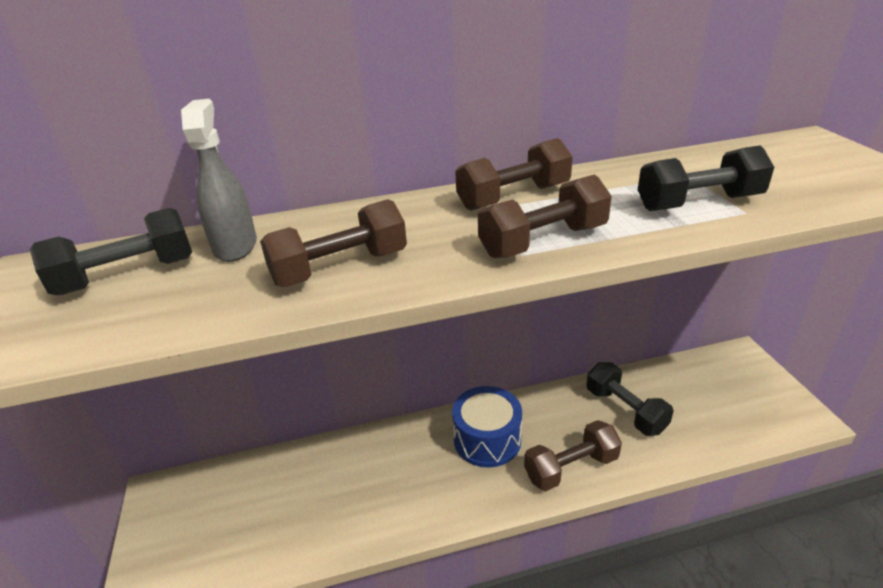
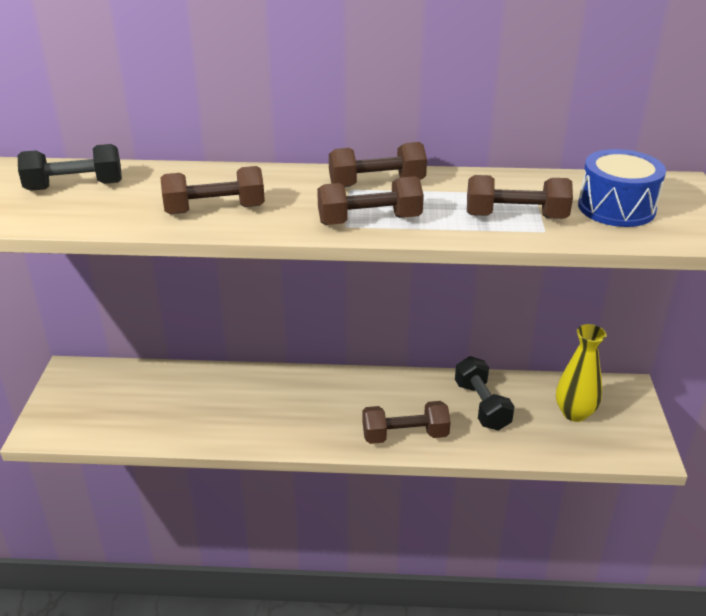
camera: 15 degrees right, 0 degrees up
(235, 246) = (153, 180): grey spray bottle -> none
(487, 439) = (346, 398): blue drum -> blue drum (616, 208)
(699, 203) = (516, 217): black dumbbell -> brown dumbbell
(714, 394) = (574, 413): none -> yellow vase

